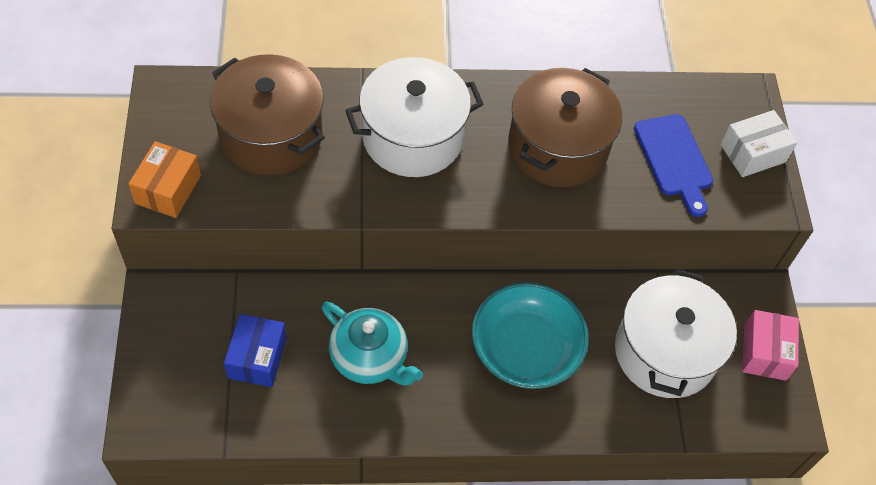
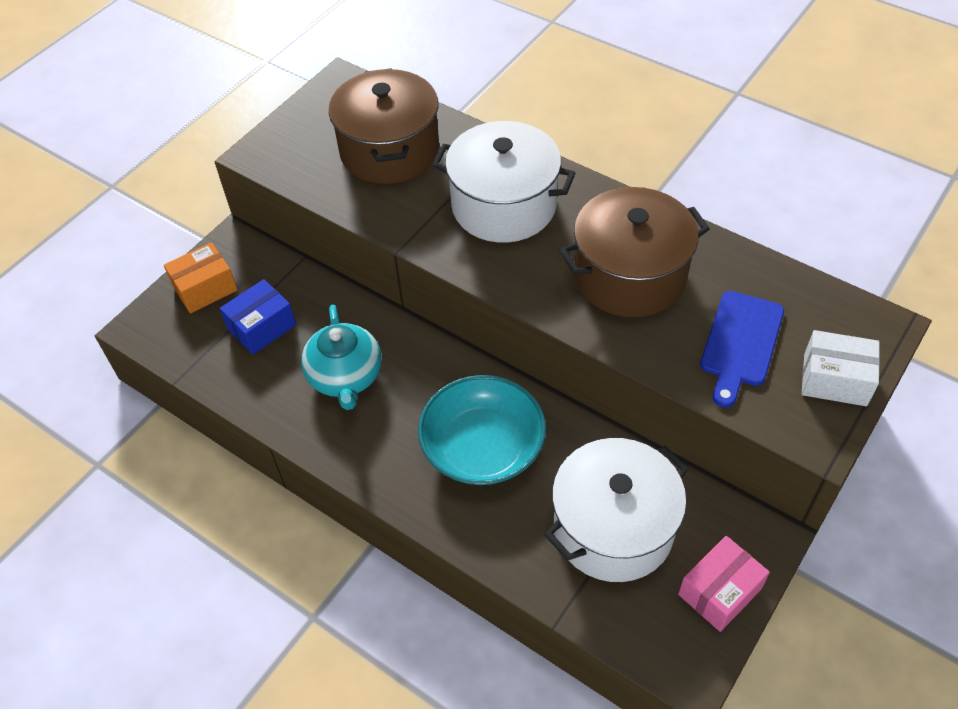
camera: 45 degrees right, 5 degrees down
(168, 189) = (277, 153): orange box -> orange box (205, 288)

